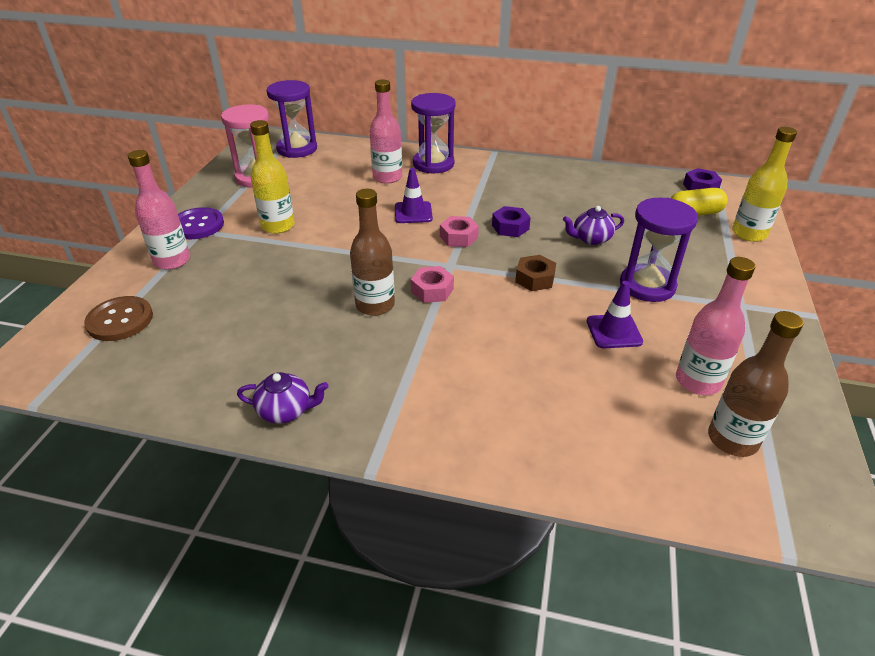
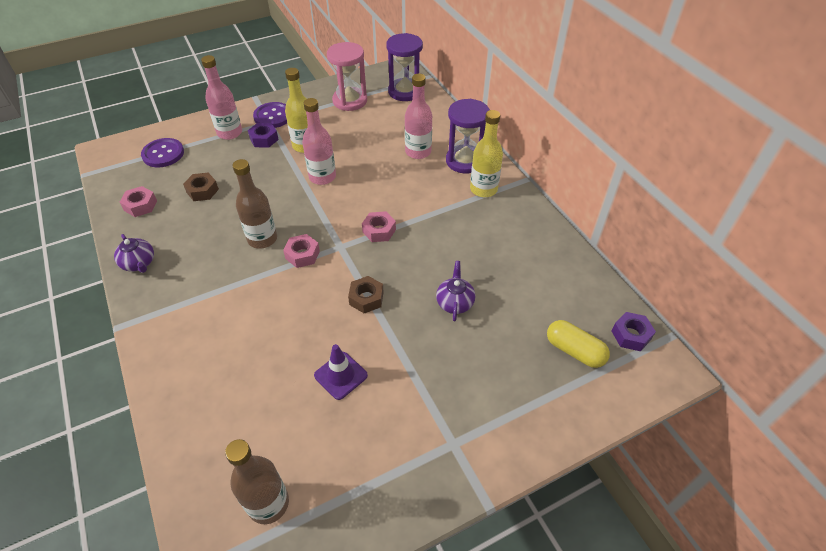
camera: 50 degrees right, 10 degrees up
(120, 320) = (163, 154): brown button -> purple button
(183, 372) = (140, 205): none -> pink nut
(236, 316) = (202, 191): none -> brown nut
(413, 213) = (386, 191): purple traffic cone -> none
(510, 227) = (421, 249): purple nut -> purple nut (264, 139)
(591, 239) = (455, 302): purple teapot -> purple teapot turned 60 degrees clockwise
(647, 285) = (421, 368): purple hourglass -> none
(698, 381) = (321, 454): pink bottle -> pink bottle (322, 177)
(749, 234) = (583, 406): yellow bottle -> yellow bottle (483, 189)

